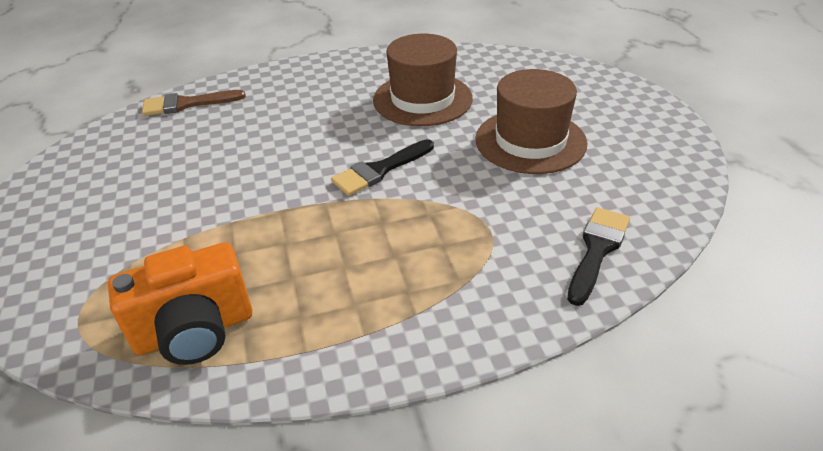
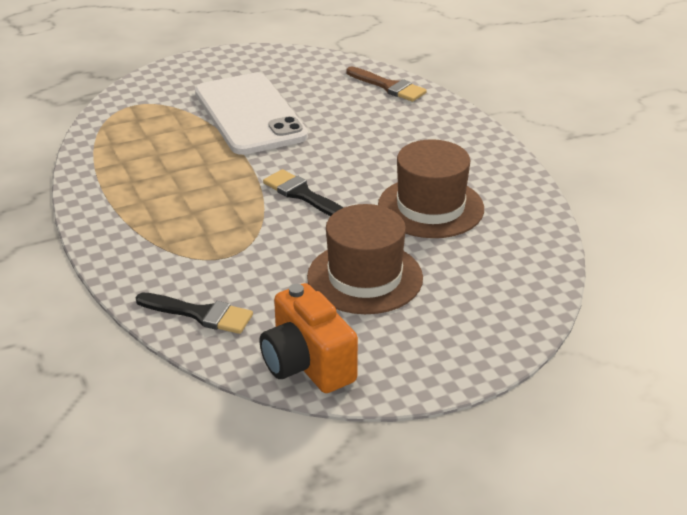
camera: 80 degrees right, 5 degrees down
(183, 203) = (249, 114): none -> white phone
(187, 104) = (389, 86): brown brush -> brown brush turned 150 degrees clockwise
(195, 331) = (121, 146): orange camera -> orange camera (307, 364)

